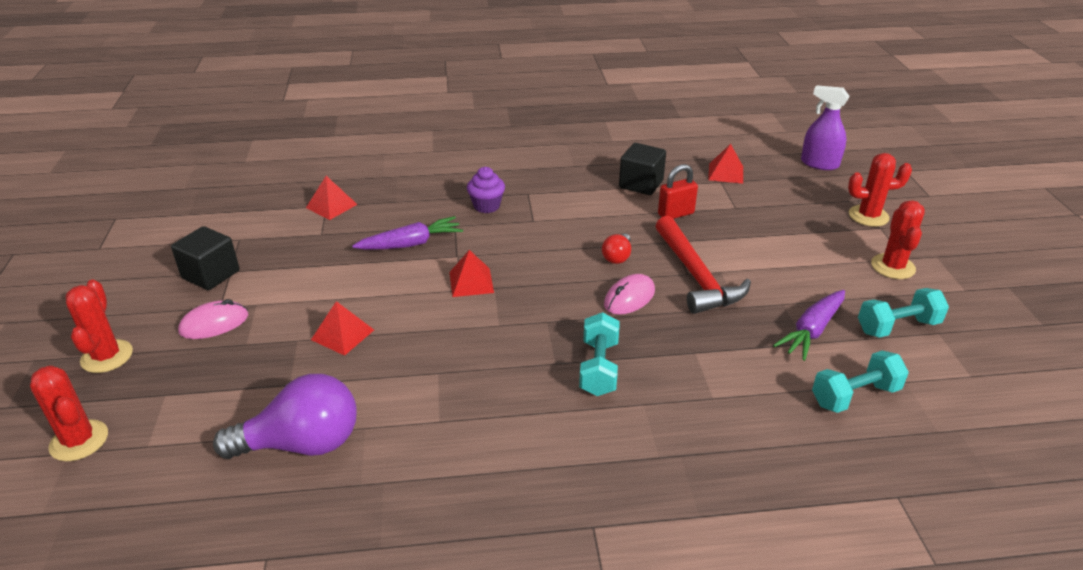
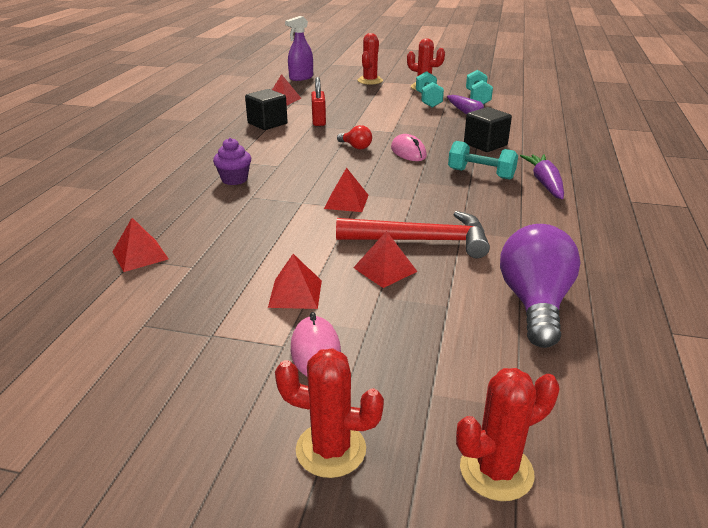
camera: 70 degrees left, 5 degrees down
(211, 274) = (206, 350): black cube -> black cube (485, 144)
(291, 294) = (295, 293): none -> red pyramid
(411, 244) = (262, 220): purple carrot -> purple carrot (544, 183)
(696, 275) = (397, 130): red hammer -> red hammer (421, 240)
(855, 396) = (531, 119): turquoise dumbbell -> turquoise dumbbell (428, 100)

